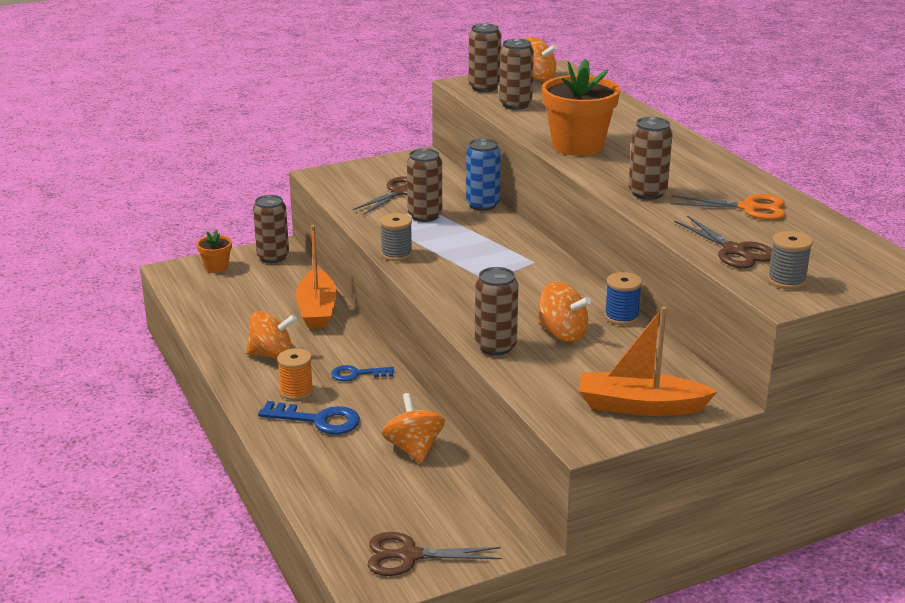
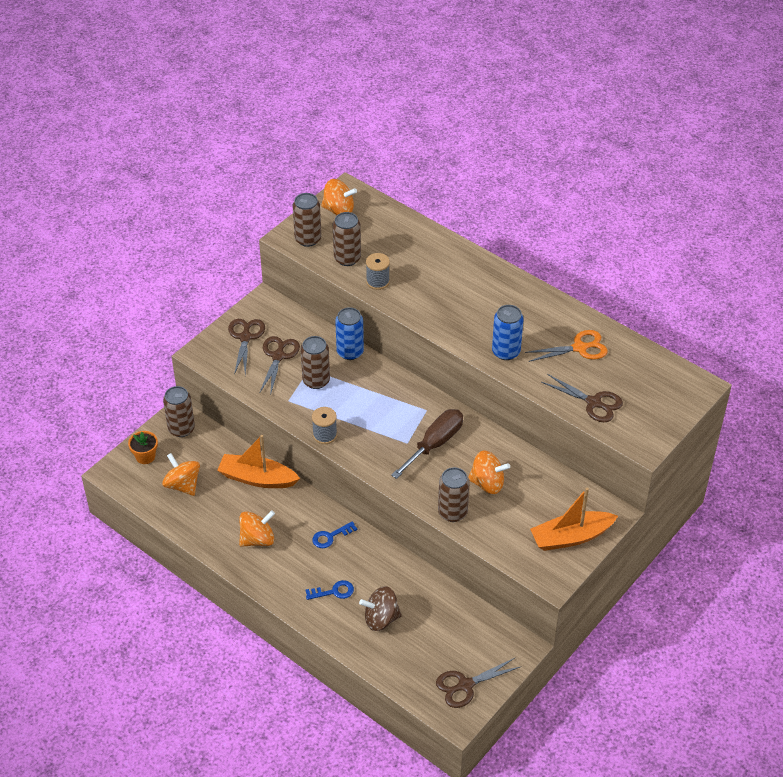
camera: 25 degrees left, 20 degrees up
(296, 391) = (300, 569): orange spool -> none
(317, 310) = (257, 478): orange boat -> orange boat turned 135 degrees clockwise
(318, 420) = (334, 591): blue key -> blue key, size x0.65
(354, 459) = (381, 618): none -> brown spinning top
(377, 174) = (245, 337): none -> brown scissors
(414, 449) = (413, 594): orange spinning top -> orange spinning top (183, 485)
(522, 288) = (435, 444): none -> brown screwdriver
(577, 146) = (426, 304): orange flower pot -> none
(621, 317) = (515, 451): blue spool -> none
(647, 193) = (506, 352): brown can -> blue can
(786, 280) = (639, 425): grey spool -> grey spool (377, 281)

